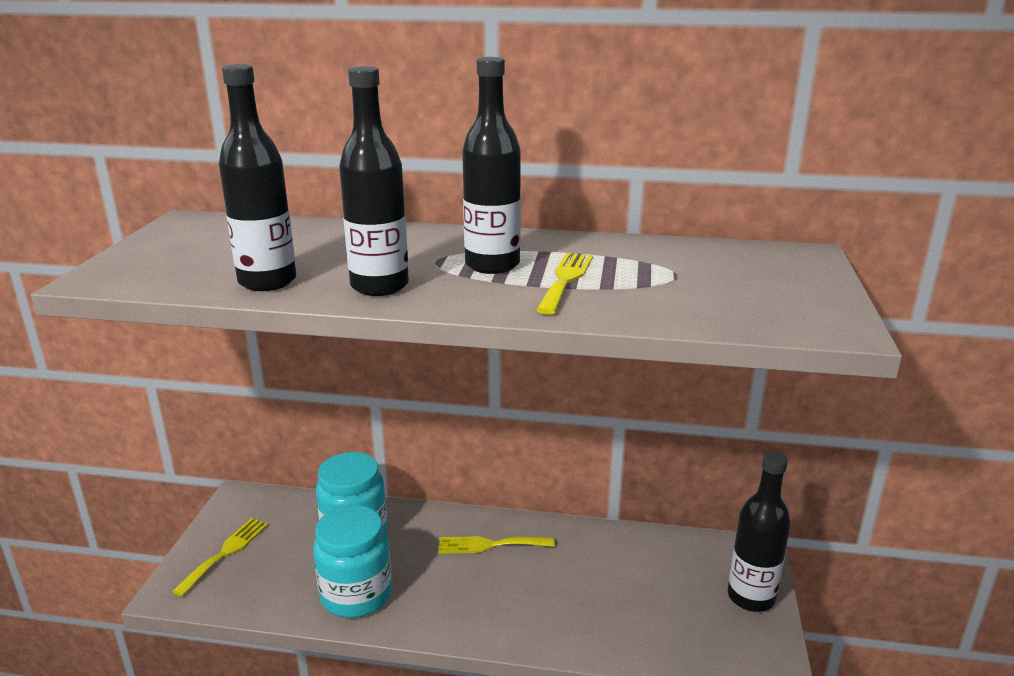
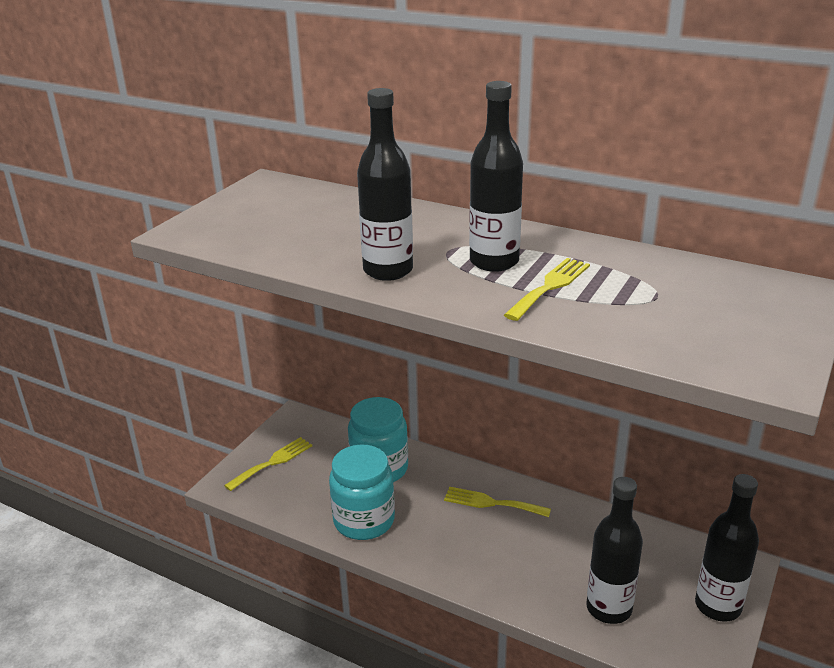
camera: 20 degrees right, 5 degrees up
(267, 281) = (302, 253): black bottle -> black bottle (609, 608)

